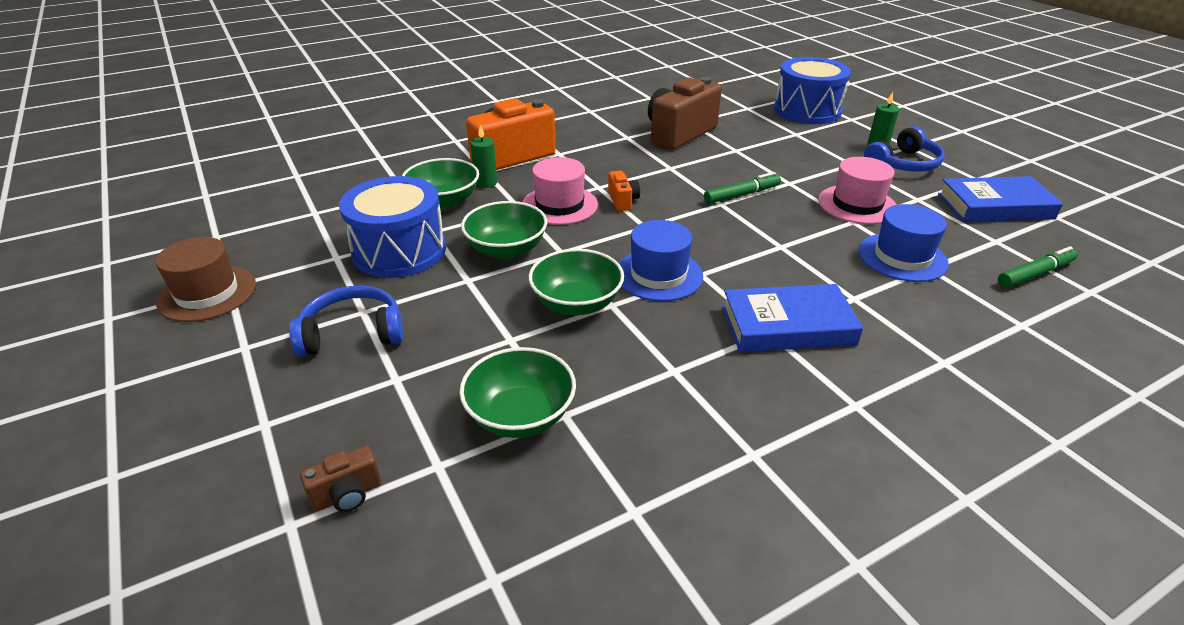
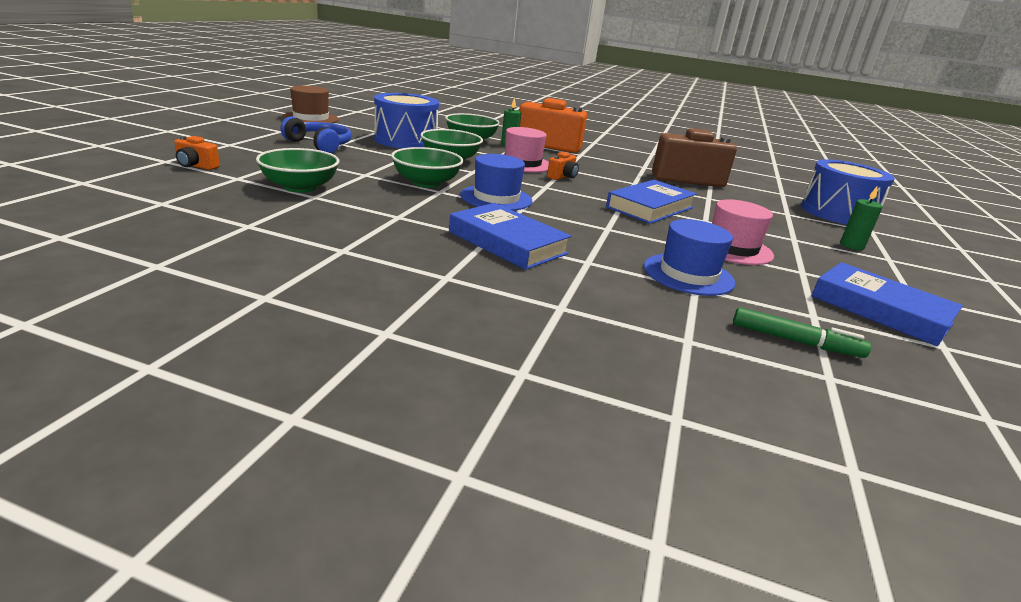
camera: 45 degrees right, 10 degrees down
(347, 494) = (196, 166): brown camera -> orange camera
(742, 195) = (650, 207): green marker -> blue book
(903, 164) = (849, 259): blue headphones -> none

